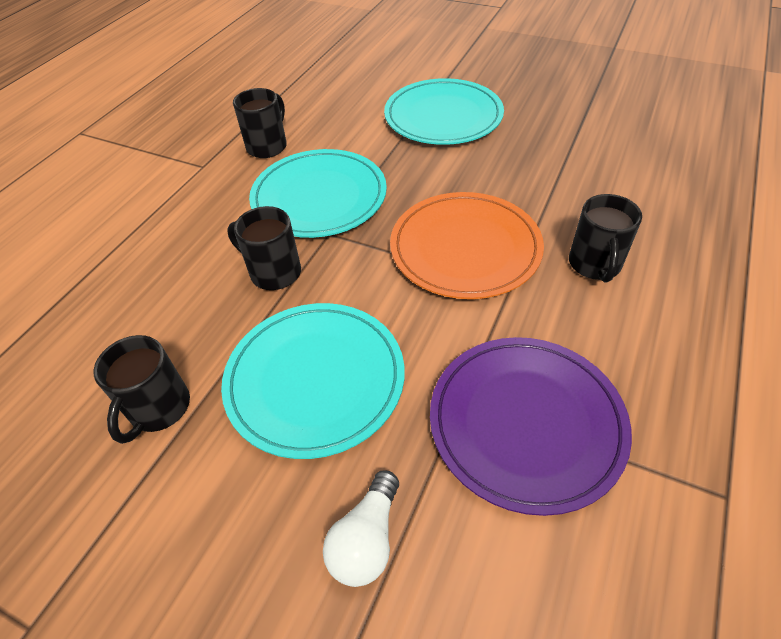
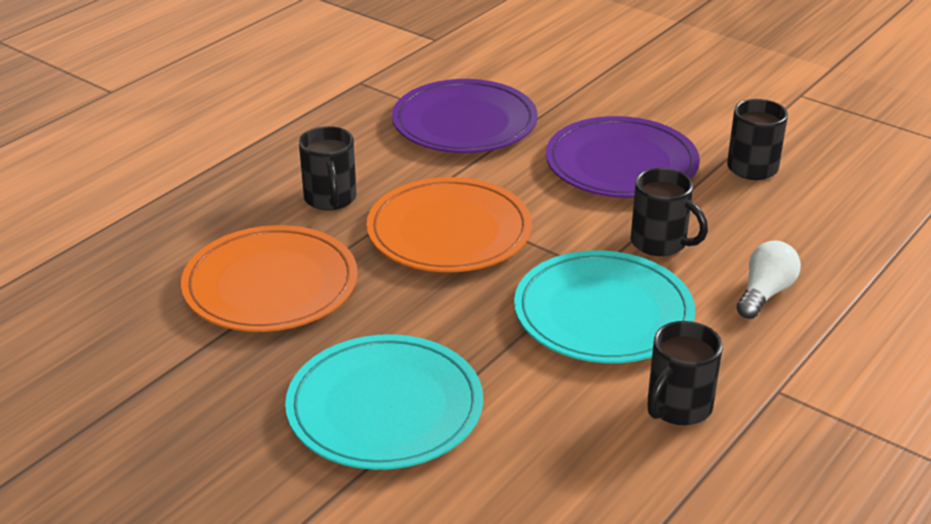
camera: 170 degrees left, 15 degrees down
(315, 380) = (621, 164): turquoise plate -> purple plate
(366, 539) = (594, 96): white light bulb -> white light bulb (764, 293)
(573, 174) = (270, 285): none -> orange plate
(595, 265) = (330, 199): black mug -> black mug turned 150 degrees clockwise

